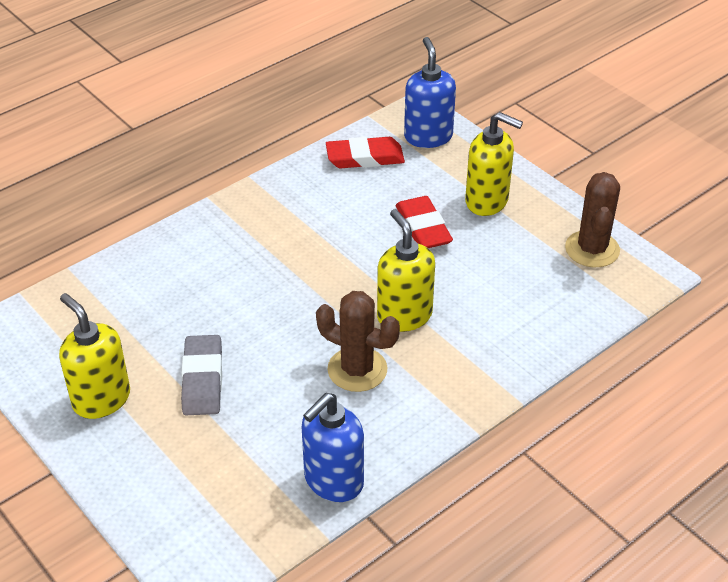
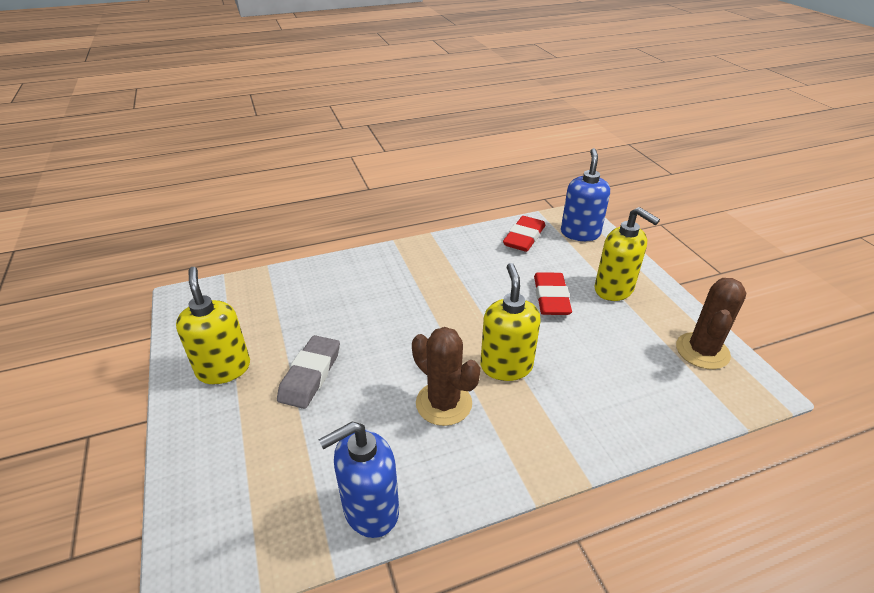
camera: 20 degrees right, 5 degrees down
(365, 157) = (524, 237): red eraser -> red eraser turned 75 degrees counterclockwise

